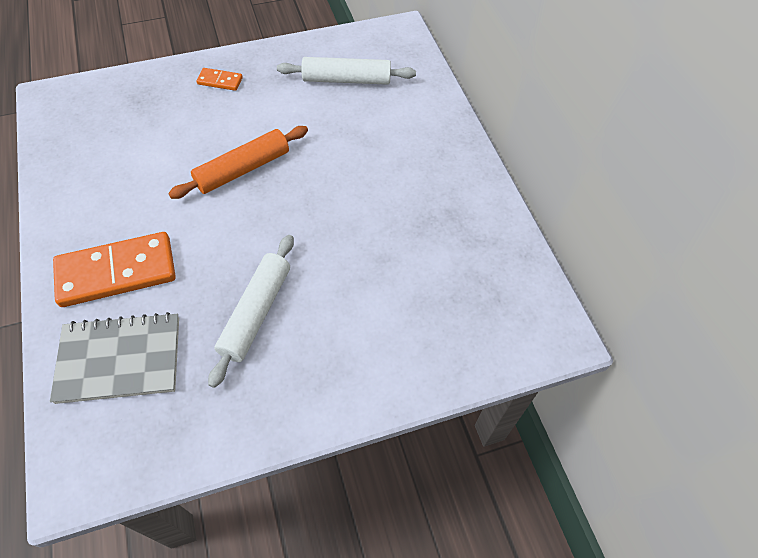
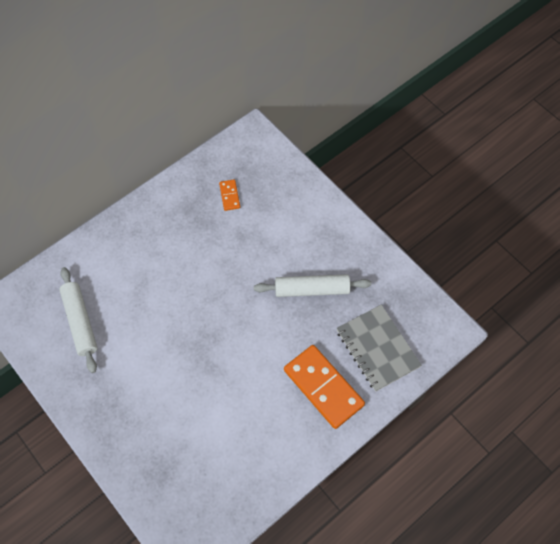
camera: 110 degrees left, 5 degrees up
(220, 81) = (116, 419): orange domino -> orange domino (229, 196)
(243, 169) = (204, 353): orange rolling pin -> none

